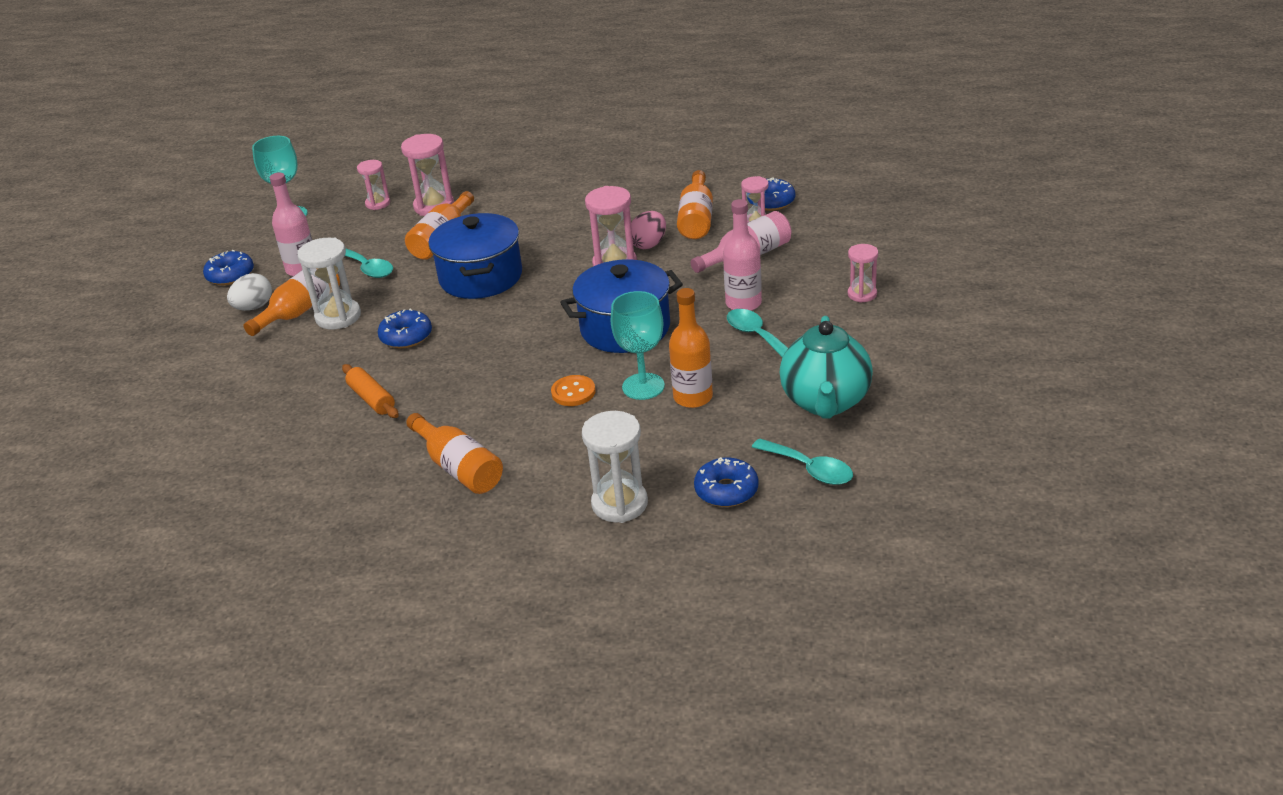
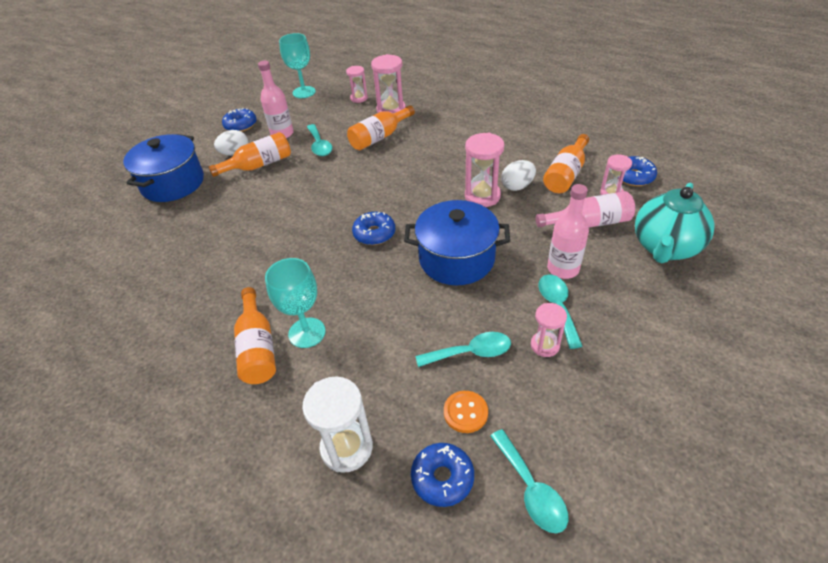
camera: 25 degrees right, 10 degrees up
(338, 317) = (276, 178): white hourglass -> none
(371, 399) = (247, 256): orange rolling pin -> none
(406, 336) = (305, 210): blue donut -> blue donut (374, 234)
(481, 277) = (384, 176): blue pot -> blue pot (173, 183)
(573, 392) = (382, 307): orange button -> orange button (465, 412)
(643, 386) = (438, 323): turquoise goblet -> turquoise goblet (307, 333)
(649, 244) = (517, 186): pink egg -> white egg
(693, 397) = (471, 352): orange bottle -> turquoise spoon
(825, 402) = (584, 409): turquoise teapot -> turquoise teapot (665, 248)
(862, 294) = (673, 297): pink hourglass -> pink hourglass (545, 345)

